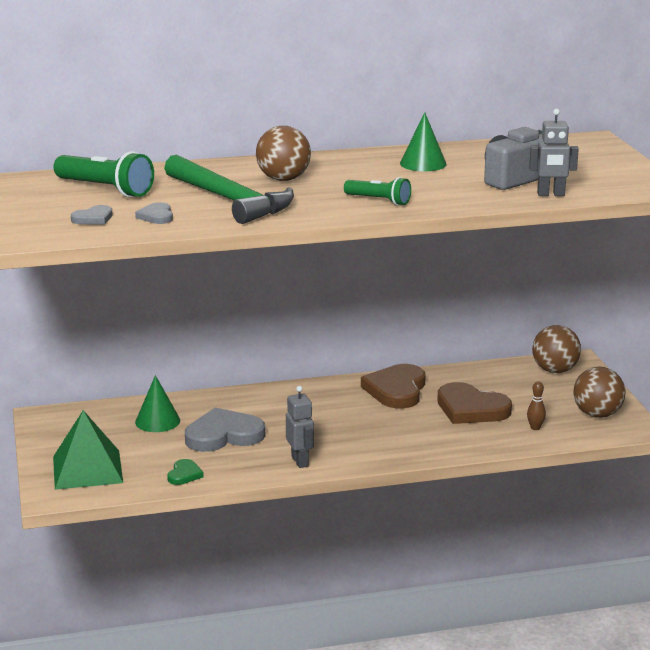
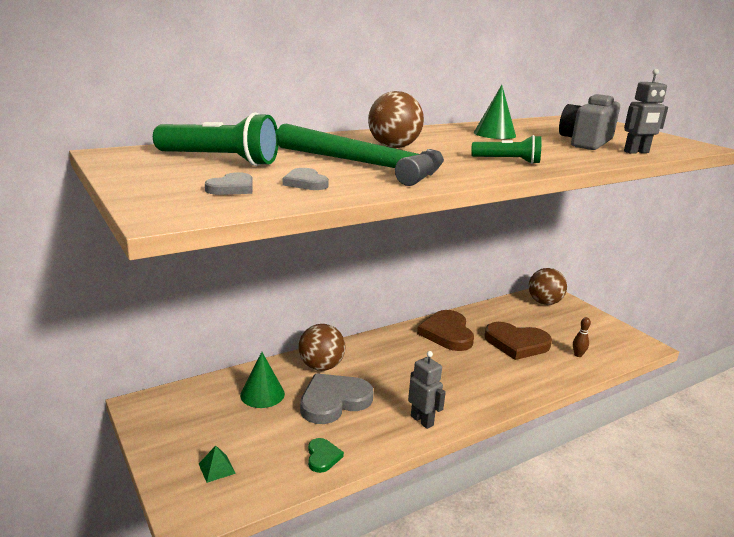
camera: 20 degrees left, 0 degrees up
(87, 469) = (217, 468): green pyramid -> green pyramid, size x0.40
(597, 414) = (608, 336): brown ball -> brown ball (321, 366)

